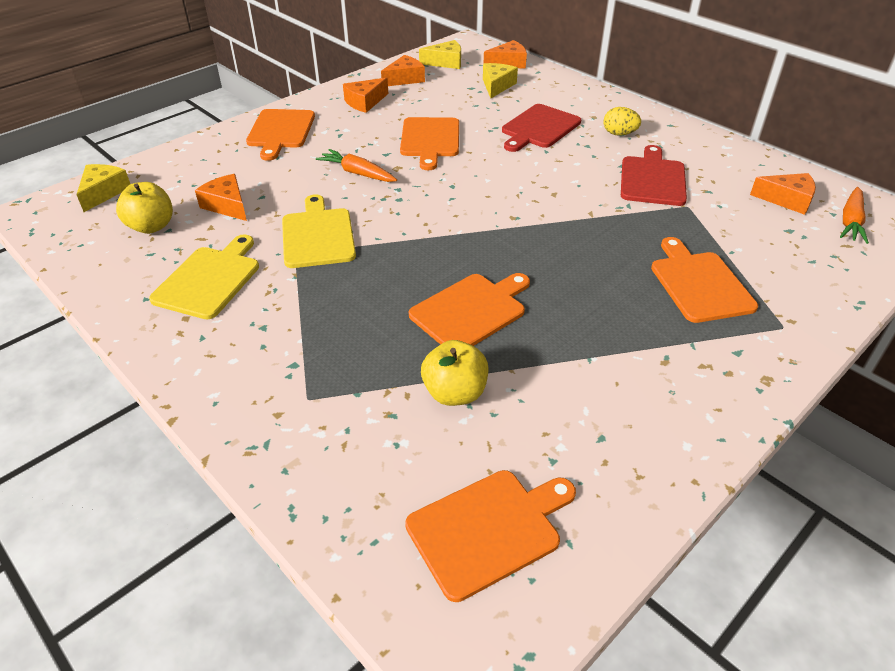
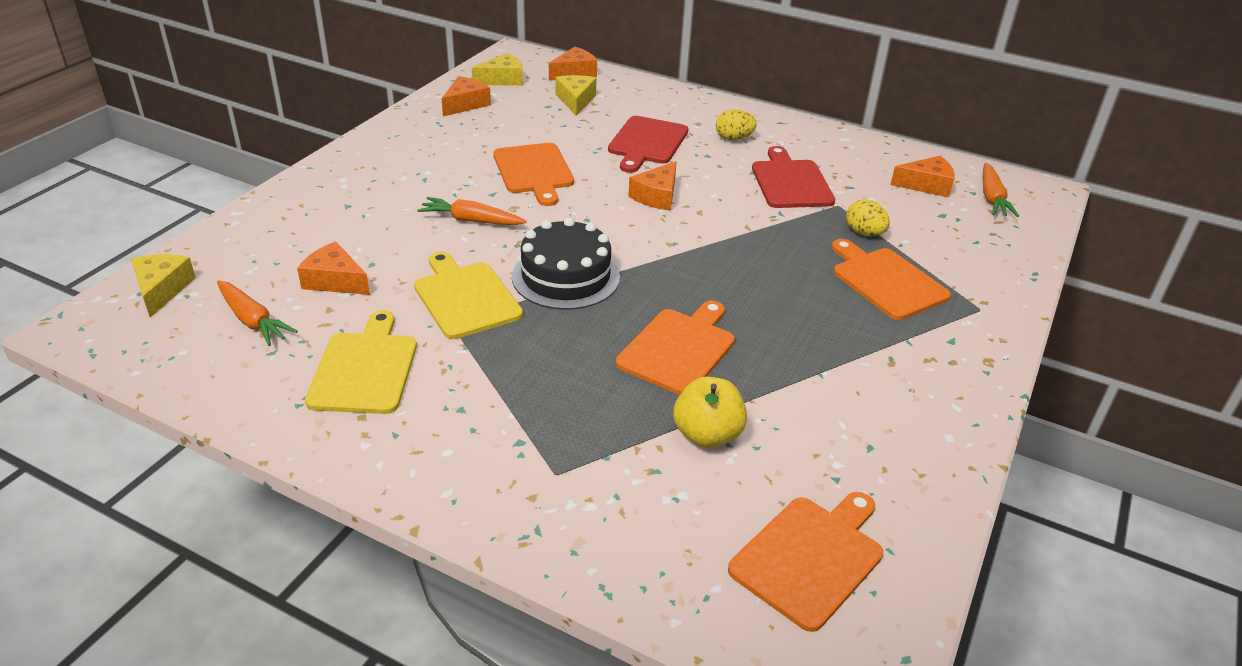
camera: 20 degrees left, 5 degrees down
(151, 226) = (253, 320): yellow apple -> orange carrot
(281, 131) = (349, 184): orange cutting board -> none
(365, 102) = (433, 137): orange cheese -> orange cheese (657, 196)
(408, 231) = (566, 276): none -> black cake
(700, 235) = (864, 233): none -> yellow egg

